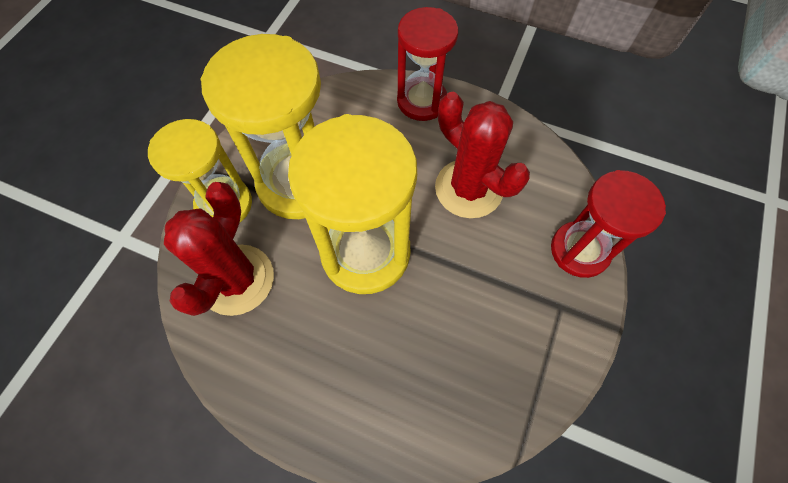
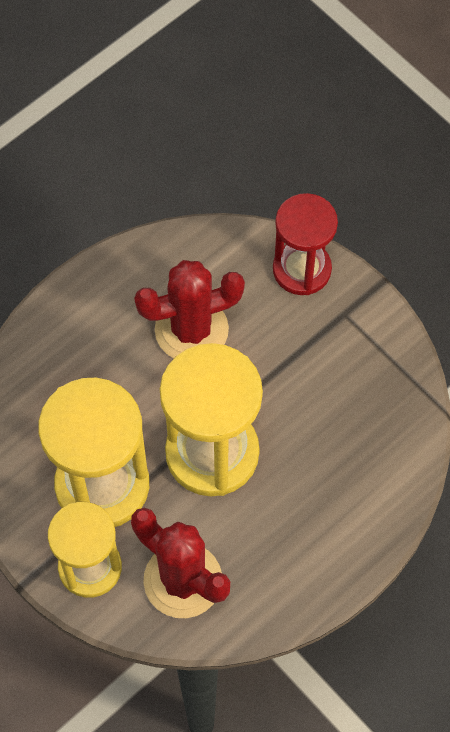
camera: 65 degrees left, 0 degrees up
(422, 101) = (63, 323): red hourglass -> none

